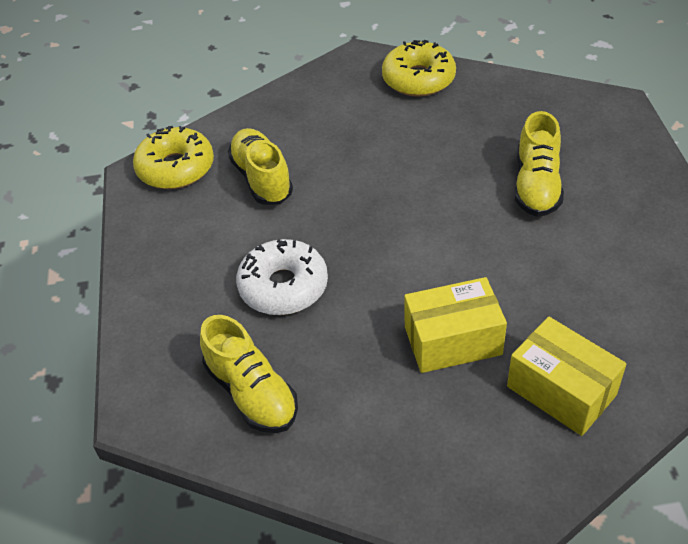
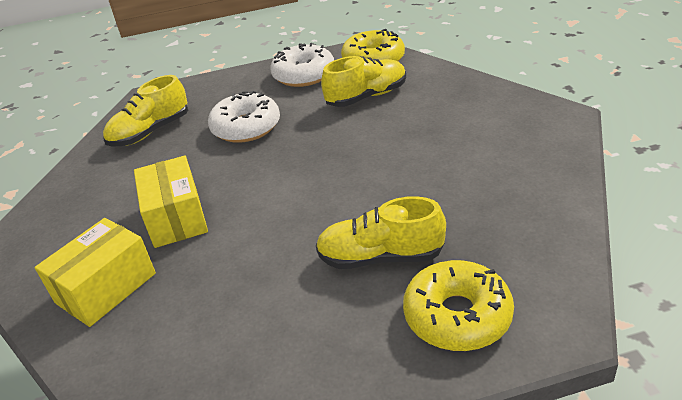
camera: 85 degrees right, 10 degrees down
(176, 232) = (304, 75): none -> white donut
(418, 79) = (542, 156): yellow donut -> yellow donut (457, 316)

